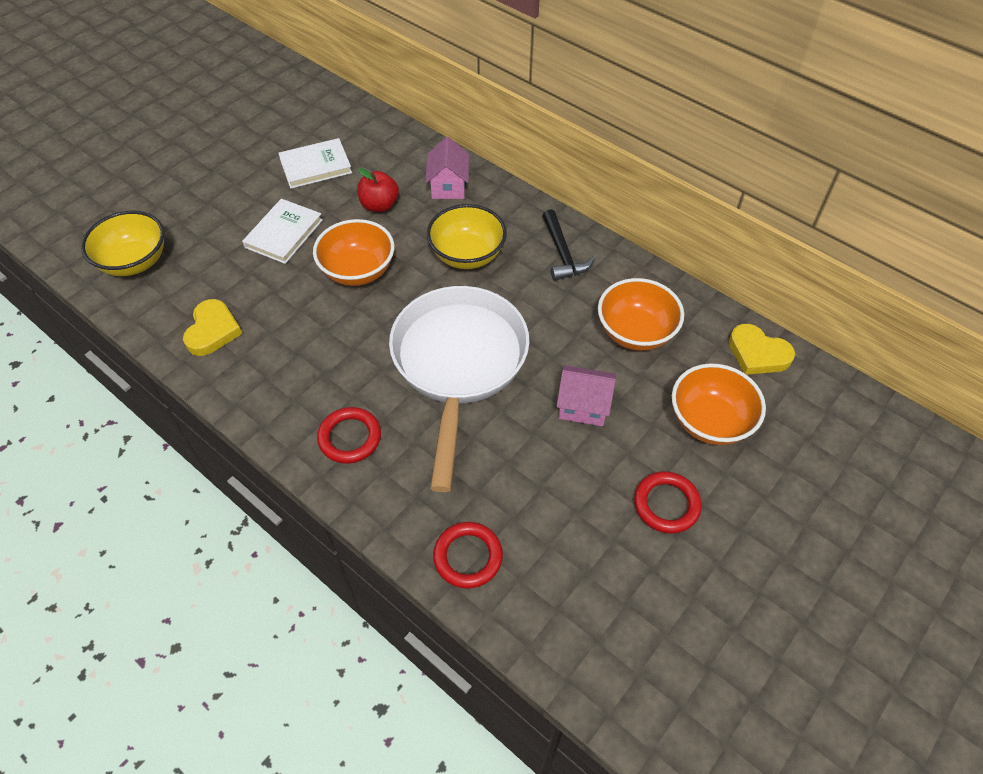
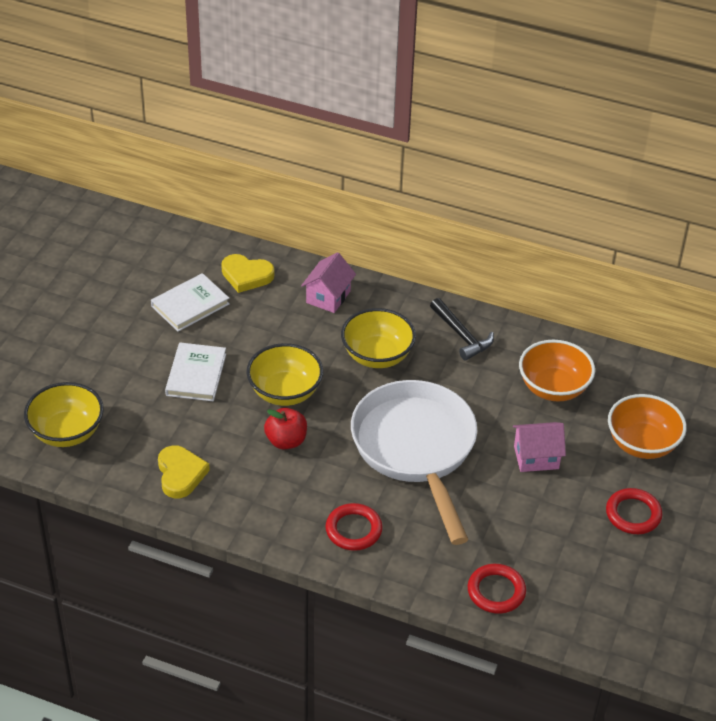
camera: 20 degrees left, 10 degrees down
(358, 271) = (285, 392): orange bowl -> yellow bowl
(379, 205) = (272, 329): red apple -> red apple (286, 441)
(448, 186) = (328, 297): pink house -> pink house turned 45 degrees clockwise
(757, 353) = (660, 382): yellow heart -> yellow heart (246, 275)

